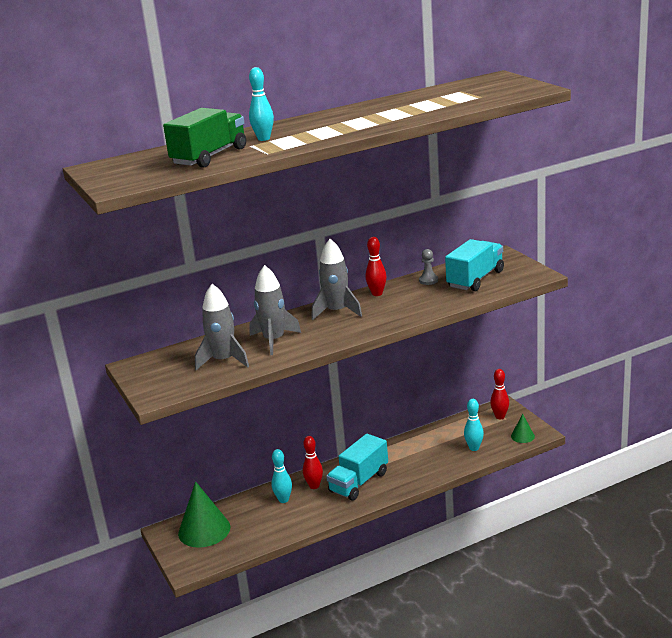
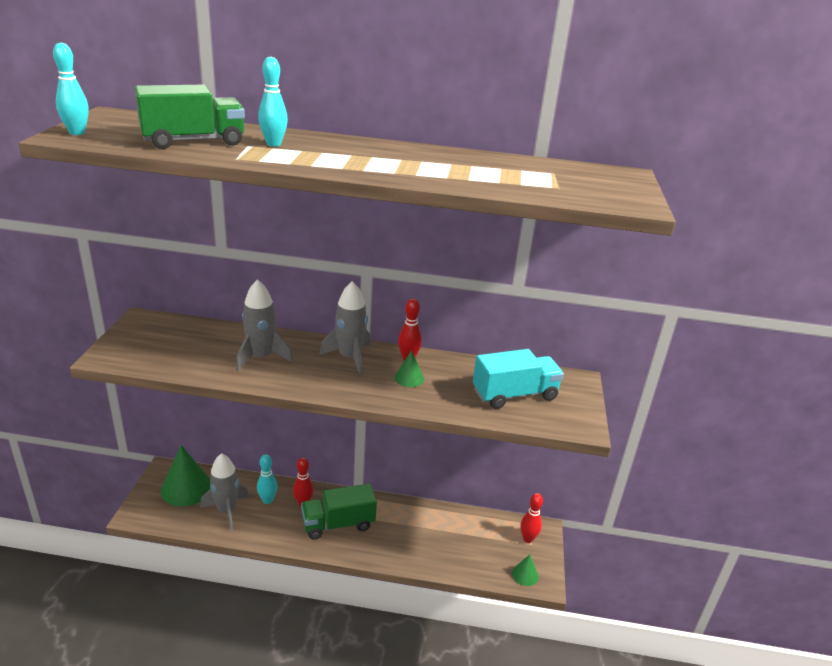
camera: 30 degrees right, 5 degrees up
(224, 360) = (199, 354): grey rocket -> grey rocket (227, 511)
(359, 482) = (338, 524): turquoise truck -> green truck
(396, 303) = (409, 378): none -> green cone
(428, 280) = (471, 371): grey pawn -> none
(474, 448) = (467, 557): turquoise bowling pin -> turquoise bowling pin (77, 133)

